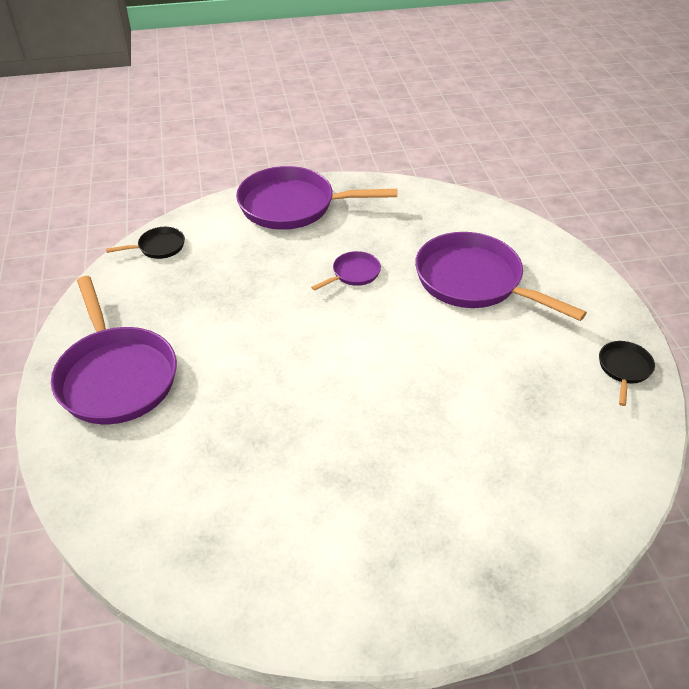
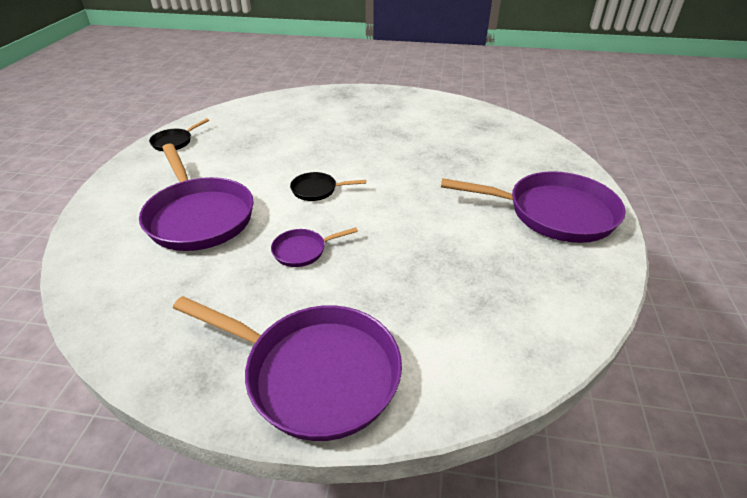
camera: 160 degrees left, 5 degrees down
(116, 376) = (553, 213): purple pan -> purple pan turned 105 degrees clockwise
(158, 247) = (525, 348): black pan -> black pan (317, 190)

